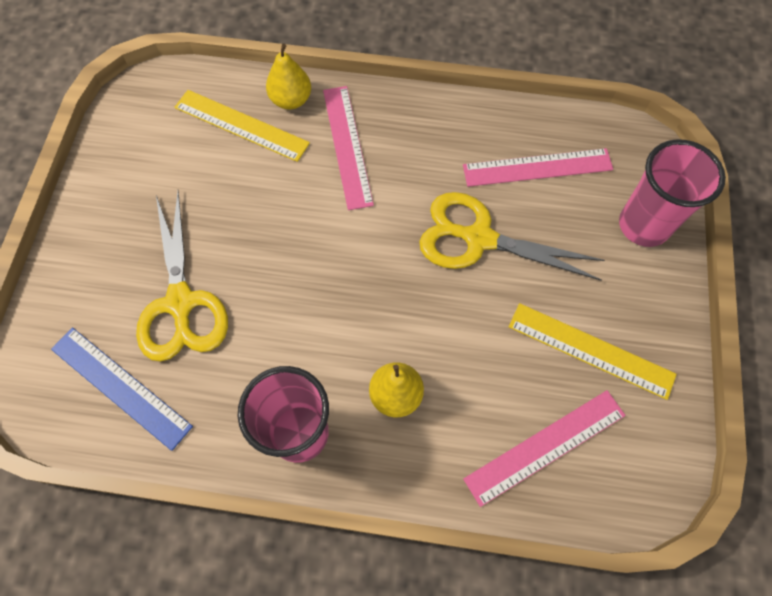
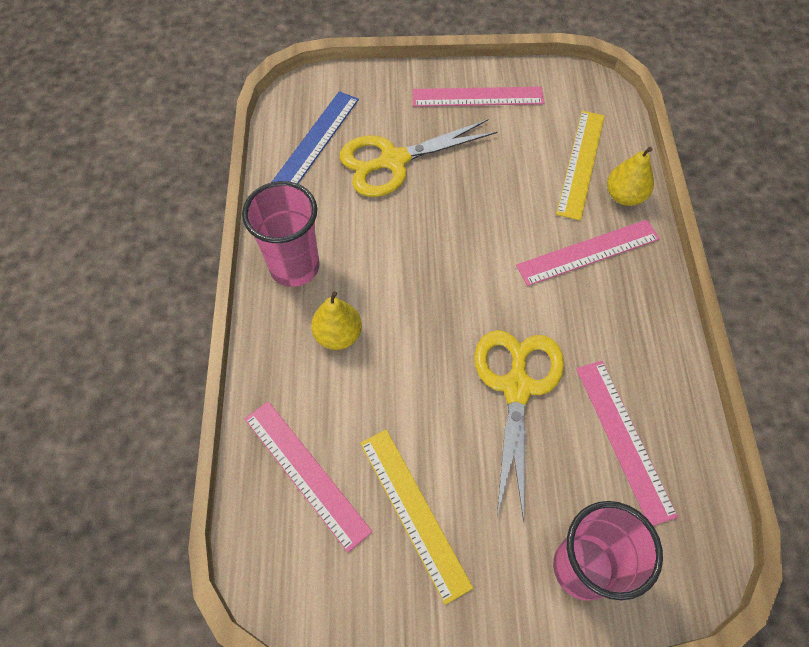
camera: 80 degrees right, 5 degrees down
(118, 199) = (477, 97): none -> pink ruler
(590, 350) = (413, 512): yellow ruler -> yellow ruler turned 45 degrees counterclockwise

